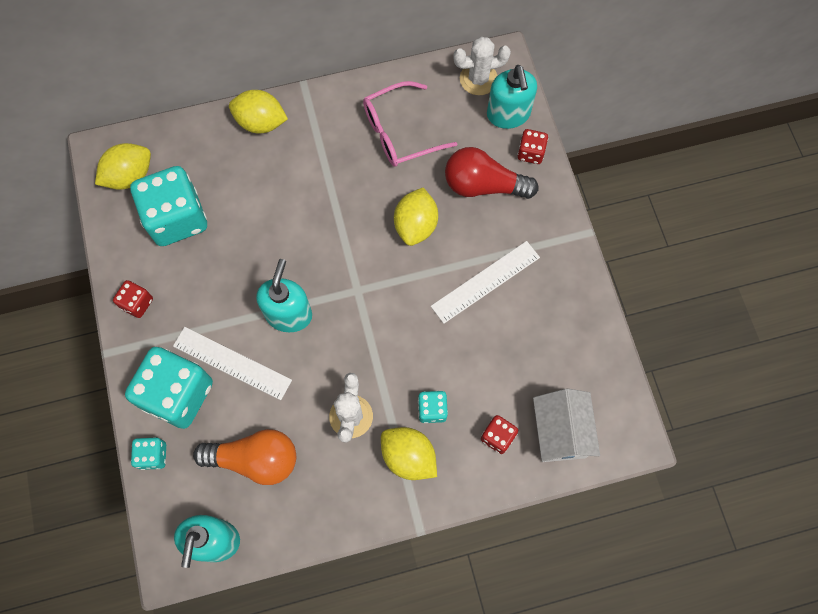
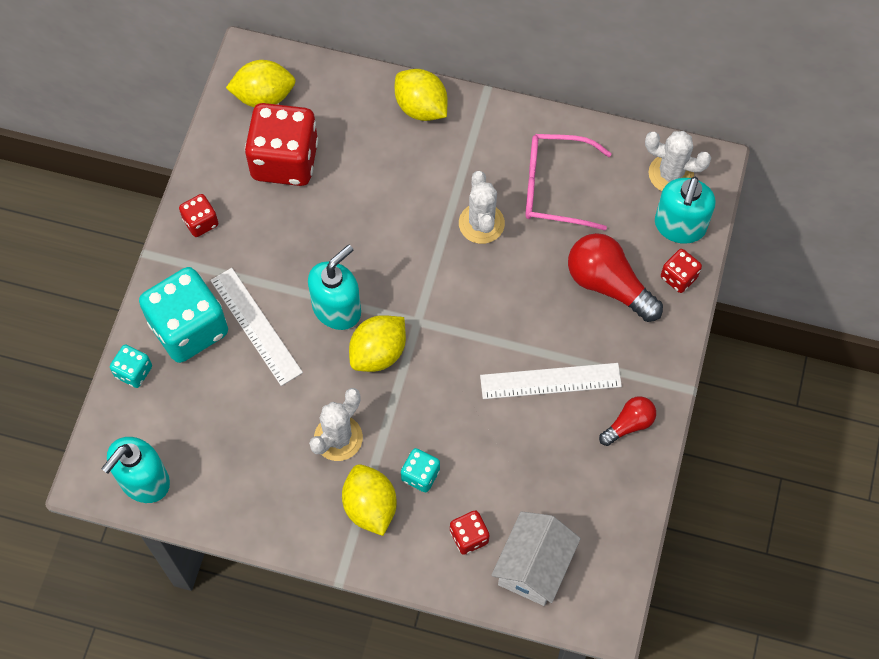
camera: 30 degrees right, 5 degrees down
(177, 218) = (285, 160): turquoise dice -> red dice
(255, 459) = (224, 428): orange light bulb -> none
(361, 188) = (481, 223): none -> white cactus
(415, 225) = (514, 288): yellow lemon -> yellow lemon (378, 353)
(562, 283) = (629, 424): none -> red light bulb

